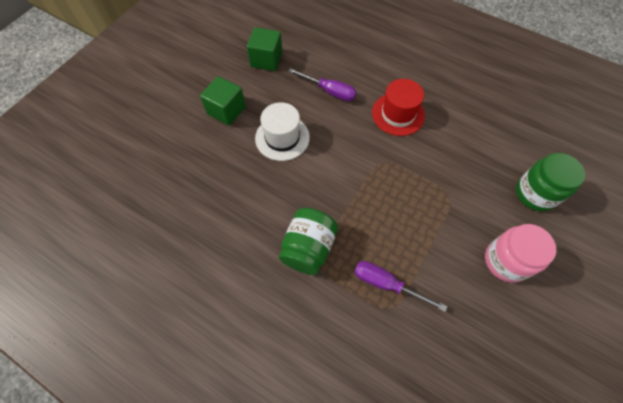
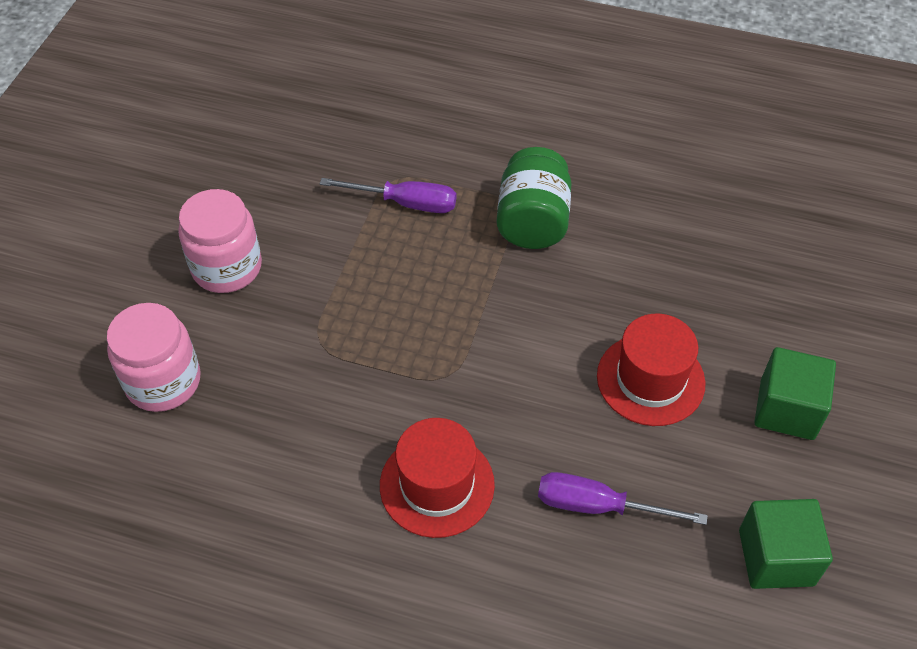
camera: 165 degrees right, 10 degrees down
(282, 137) = (650, 379): white hat -> red hat
(535, 193) = (163, 381): green jar -> pink jar

